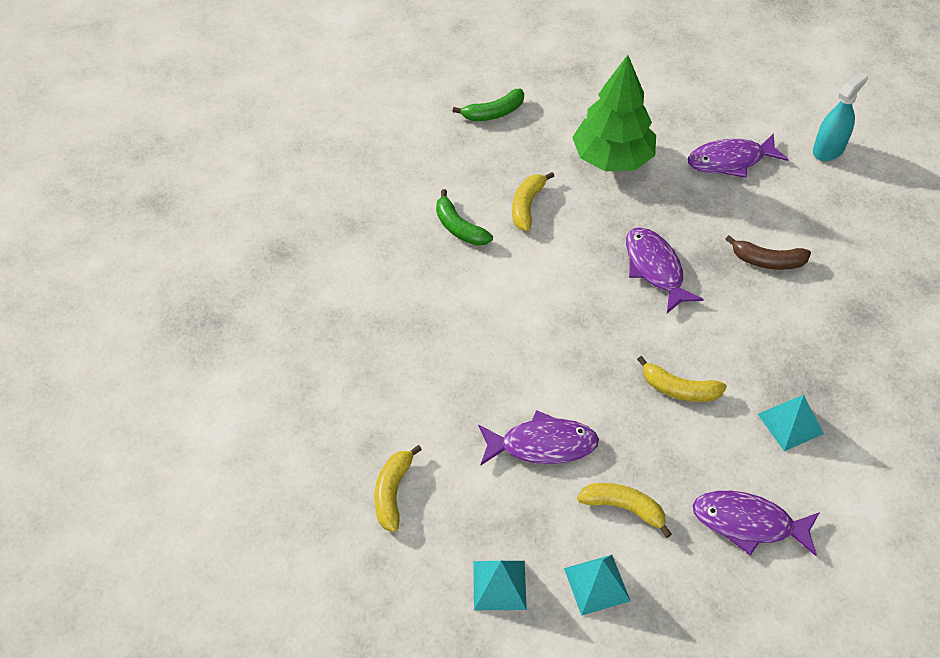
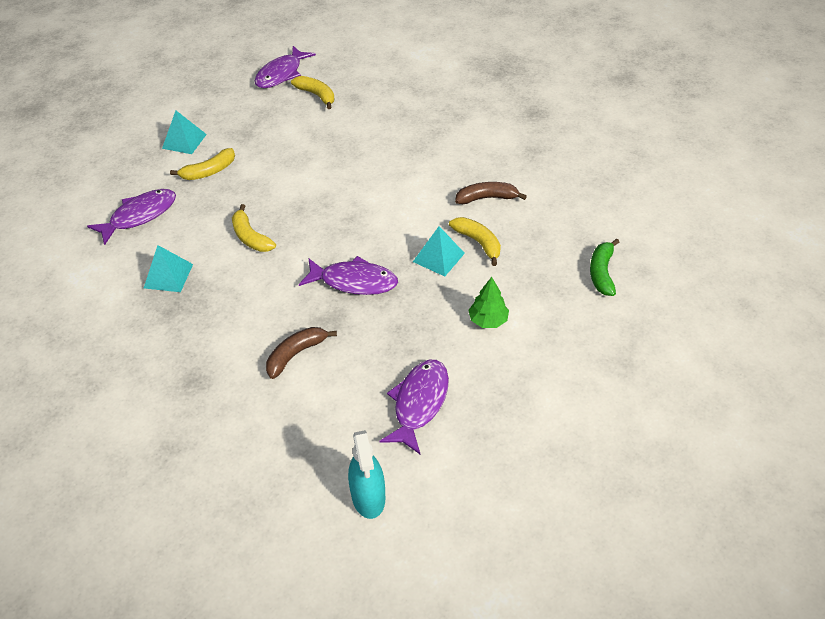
camera: 125 degrees right, 5 degrees down
(459, 228) = (487, 198): green banana -> brown banana
(499, 585) = (225, 109): turquoise pyramid -> turquoise pyramid (438, 257)
(542, 445) = (282, 159): purple fish -> purple fish (281, 74)
(612, 159) = (488, 320): green tree -> green tree, size x0.47
(679, 389) = (251, 237): yellow banana -> yellow banana turned 90 degrees counterclockwise

